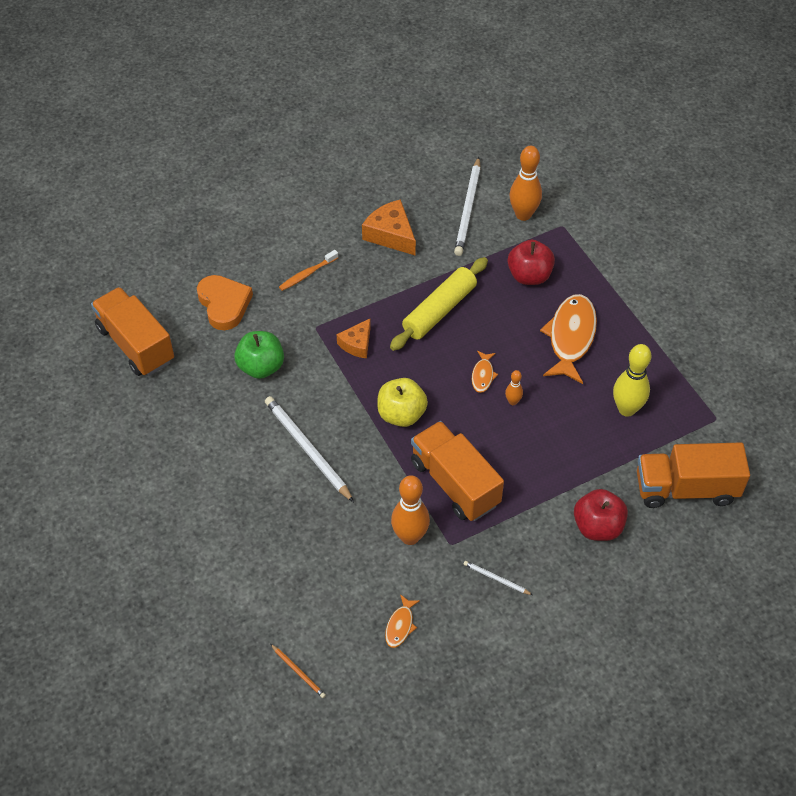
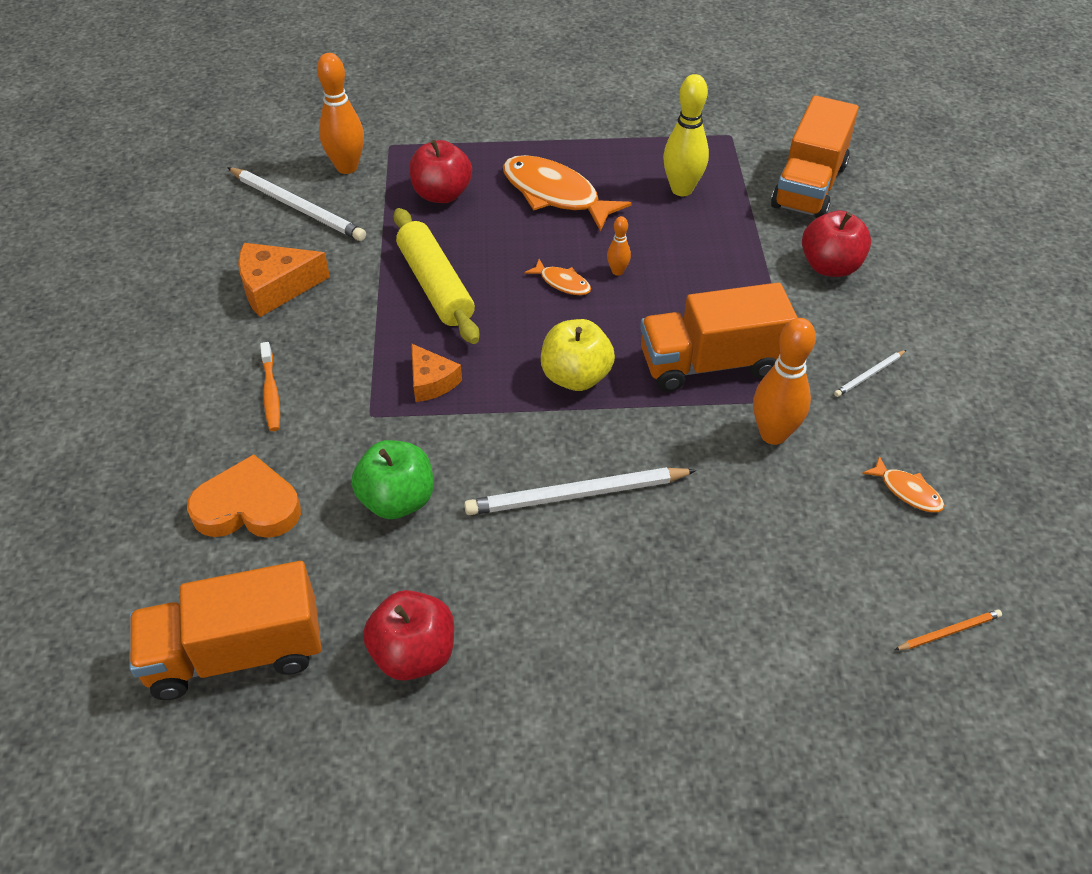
camera: 65 degrees left, 5 degrees down
(168, 417) = (414, 654): none -> red apple

